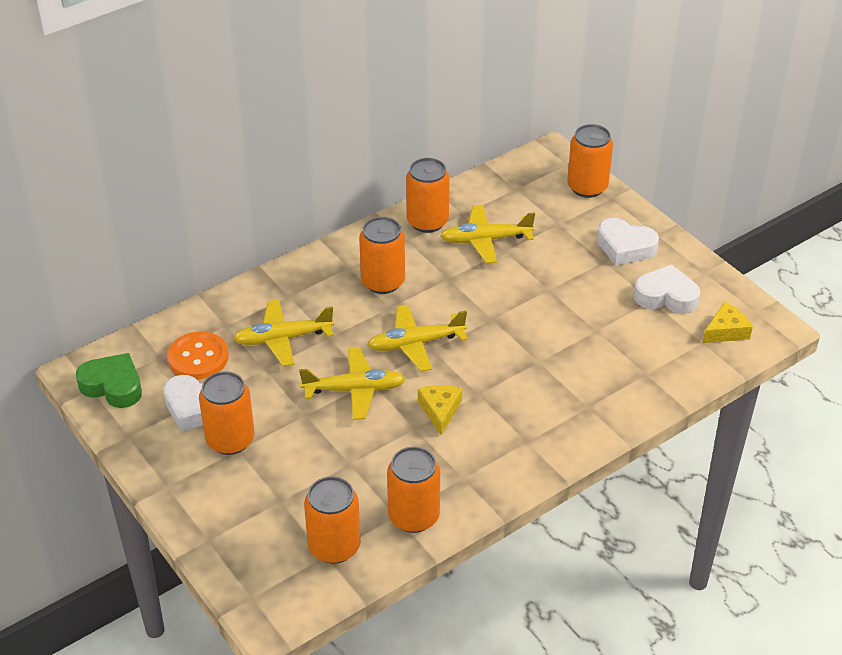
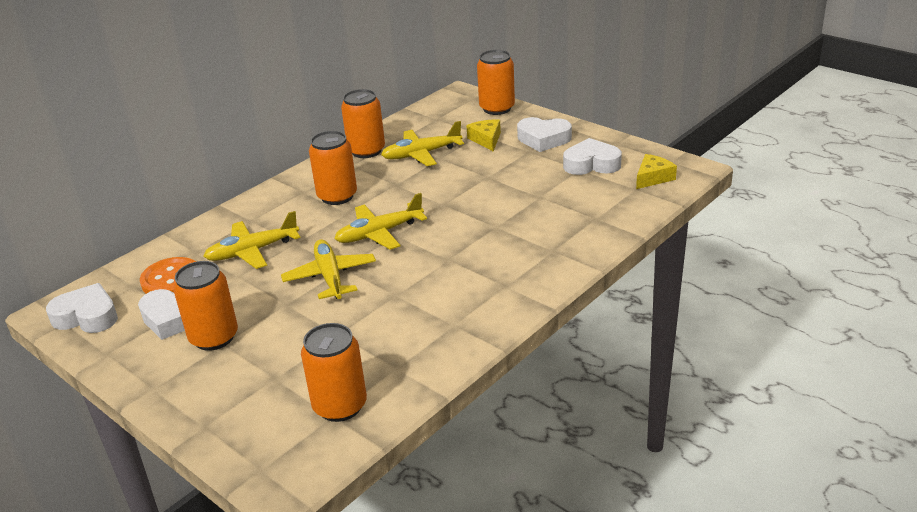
camera: 10 degrees left, 10 degrees down
(113, 386) = (87, 316): green heart -> white heart
(354, 390) = (330, 277): yellow plane -> yellow plane turned 90 degrees counterclockwise
(413, 516) = (415, 365): orange can -> none
(440, 410) = (416, 277): yellow cheese -> yellow cheese (486, 140)

